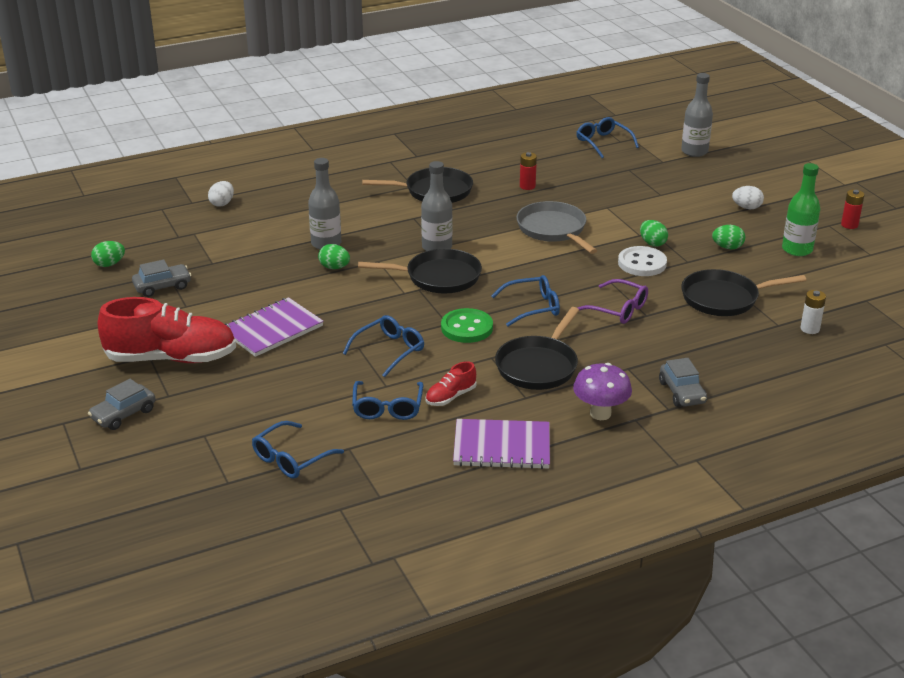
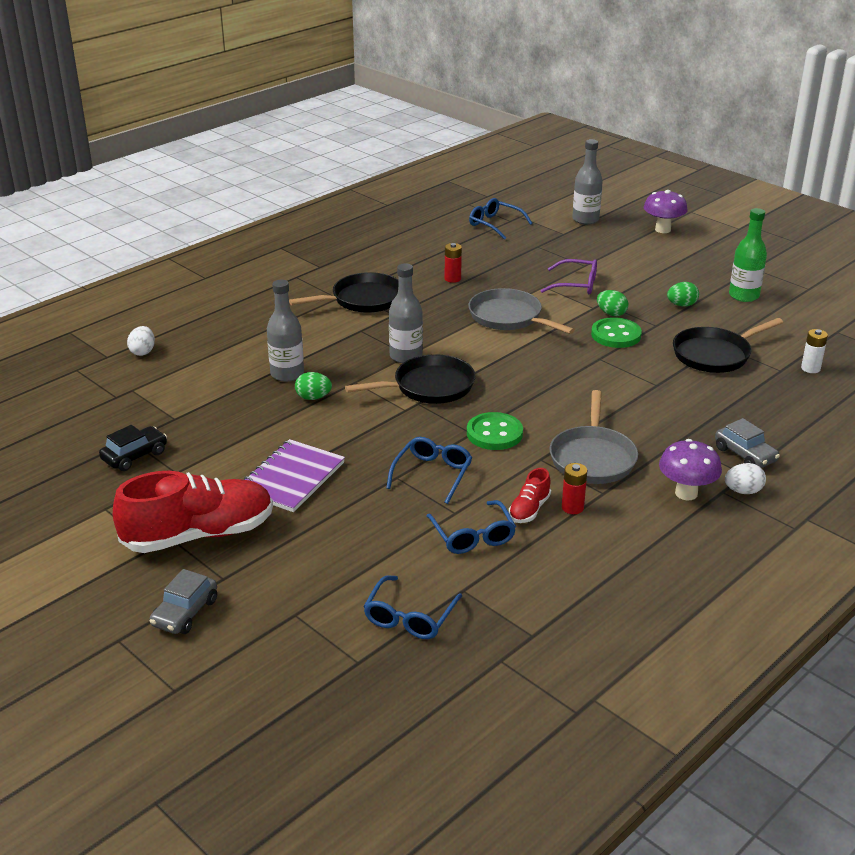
camera: 20 degrees left, 0 degrees up
(109, 264) = (55, 443): green egg -> none
(162, 286) = (135, 456): grey car -> black car
(502, 446) = (617, 550): purple notebook -> none
(532, 307) = (544, 399): blue glasses -> none
(538, 366) = (592, 458): black pan -> grey pan
(617, 309) = (626, 384): purple glasses -> purple glasses (575, 284)
(642, 263) = (616, 335): white button -> green button
(746, 207) = (671, 264): white egg -> white egg (743, 491)
(764, 173) = (662, 229): none -> purple mushroom
(849, 225) = (771, 265): red battery -> red battery (572, 507)

